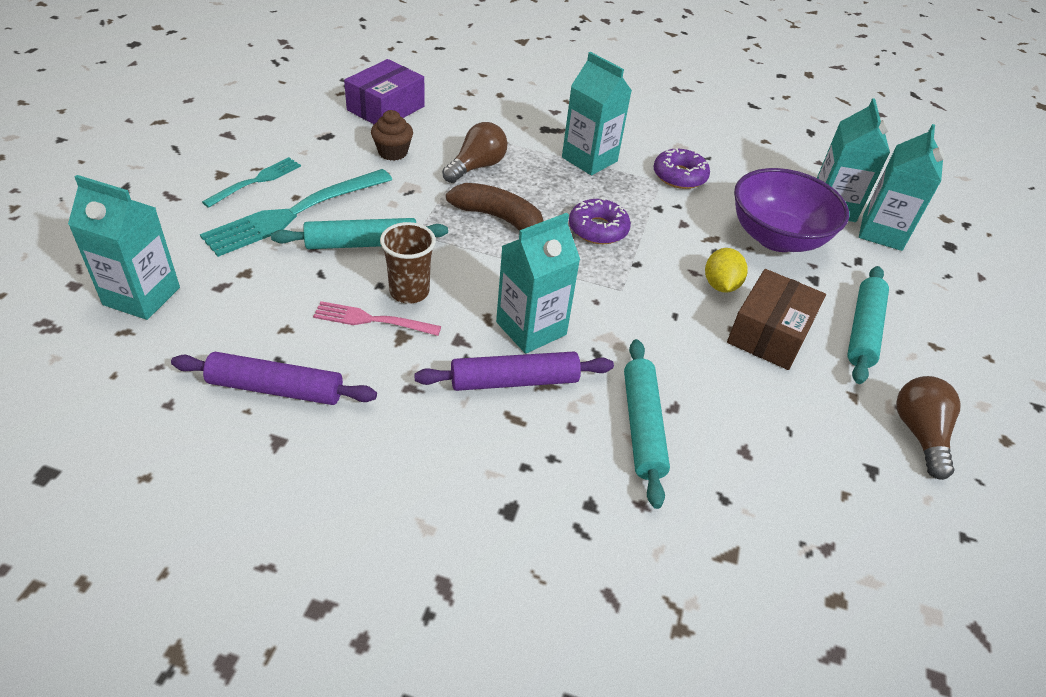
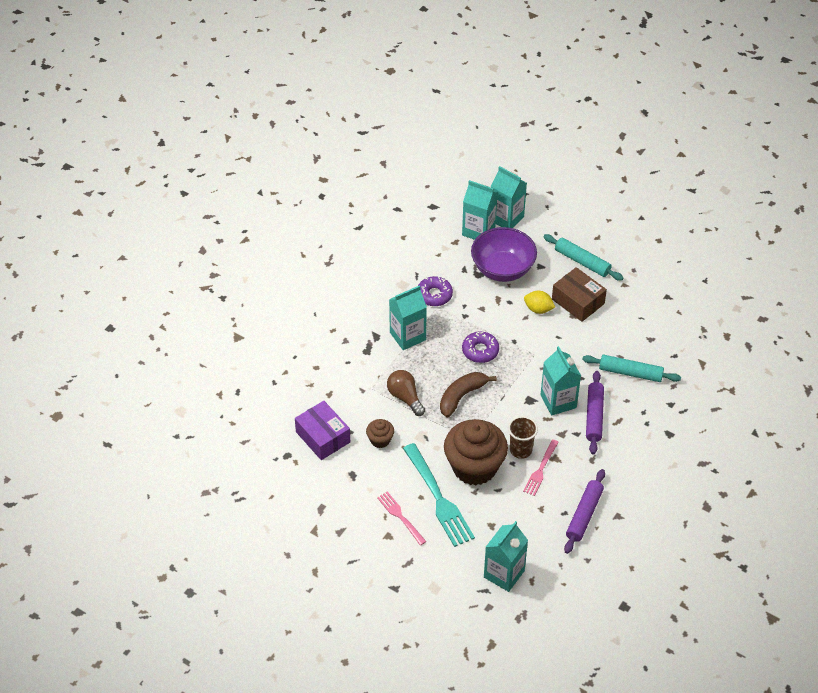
camera: 70 degrees left, 5 degrees up
(256, 181) = (400, 517): turquoise fork -> pink fork
(362, 244) = (474, 467): turquoise rolling pin -> brown cupcake
(919, 434) = (650, 270): brown light bulb -> none

